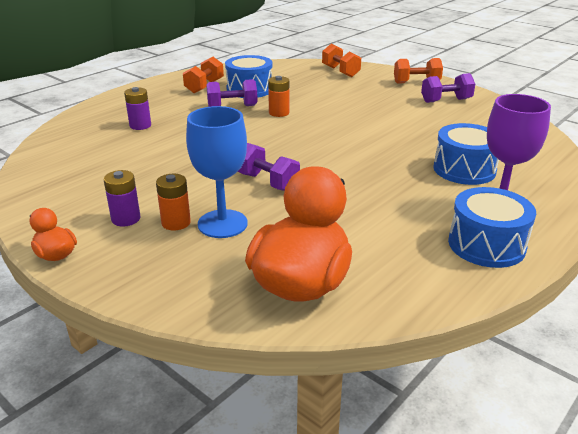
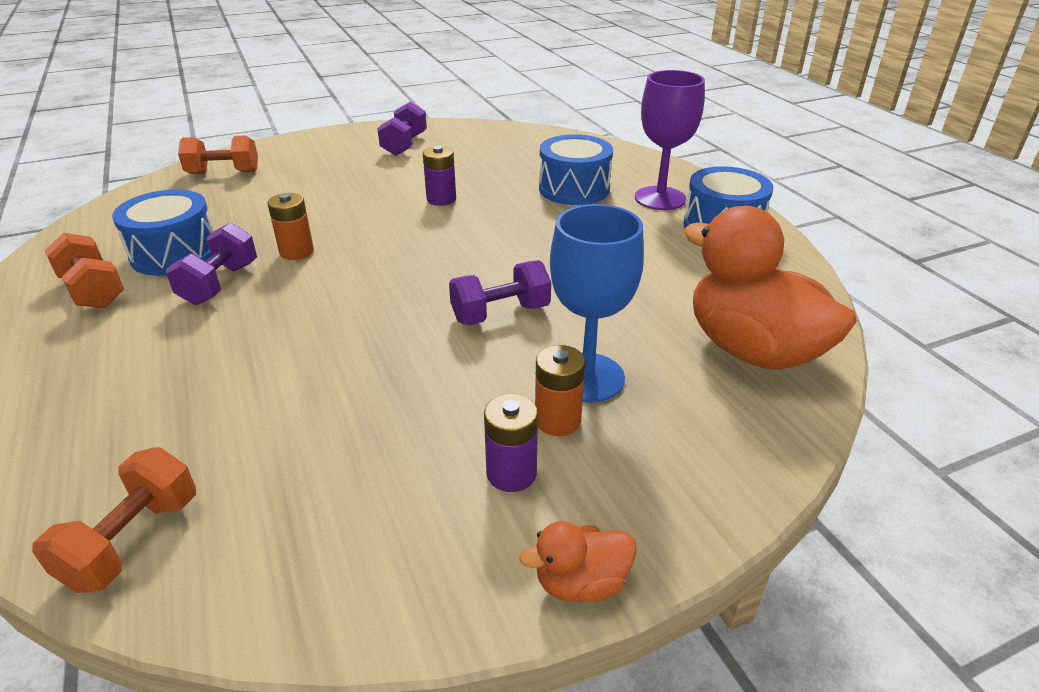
camera: 65 degrees left, 5 degrees up
(140, 125) = (165, 396): purple battery -> purple battery (441, 199)
(416, 83) = (333, 143): orange dumbbell -> orange dumbbell (133, 541)

